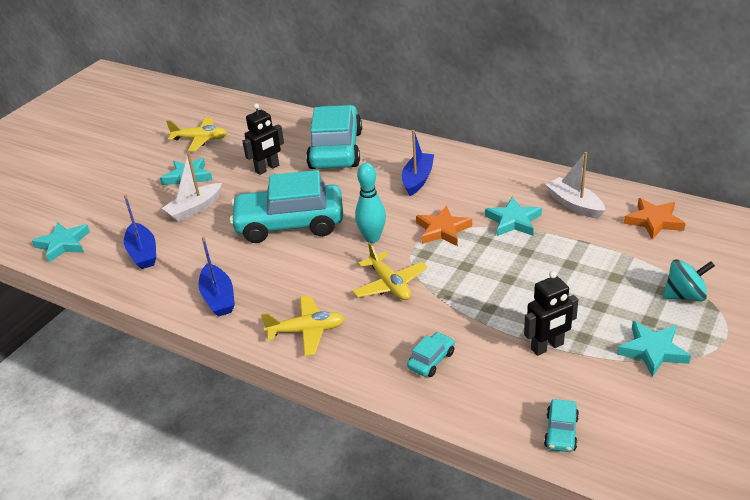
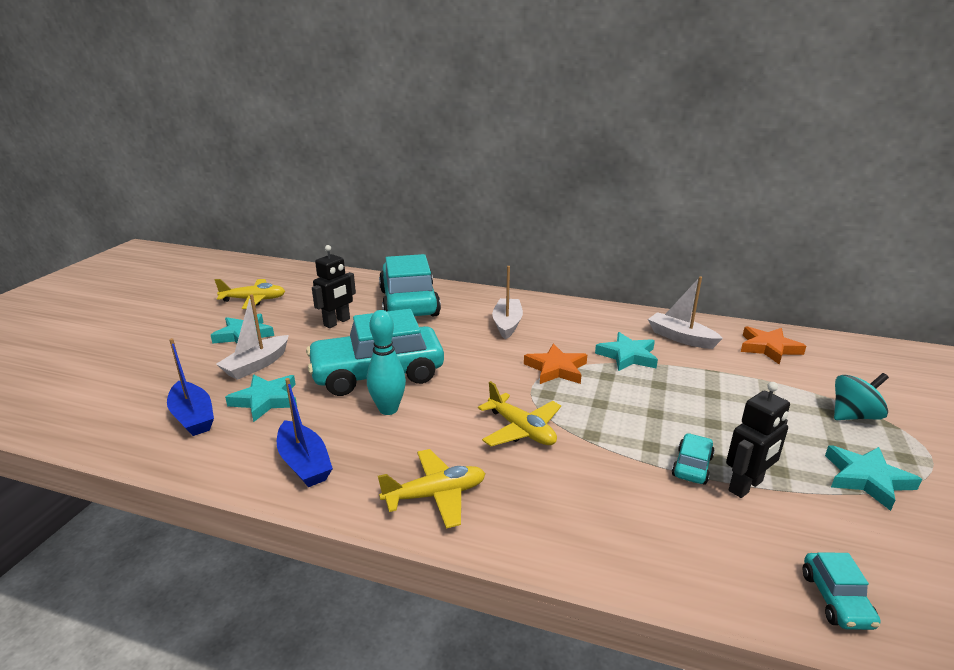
camera: 15 degrees left, 10 degrees down
(63, 244) = (80, 414): turquoise star -> turquoise star (266, 400)
(372, 238) = (480, 382): turquoise bowling pin -> turquoise bowling pin (388, 409)
(417, 179) = (507, 324): blue boat -> white boat
(431, 360) = (614, 517): turquoise car -> turquoise car (692, 466)

